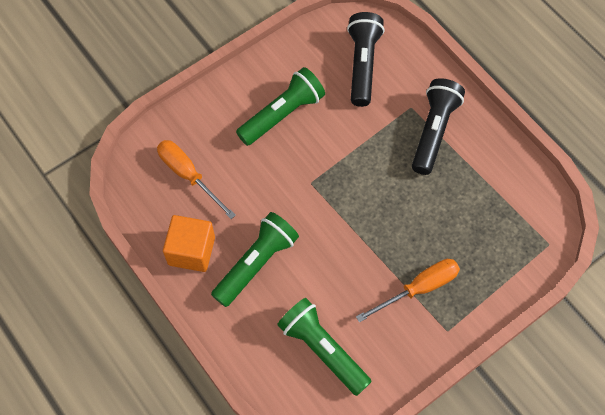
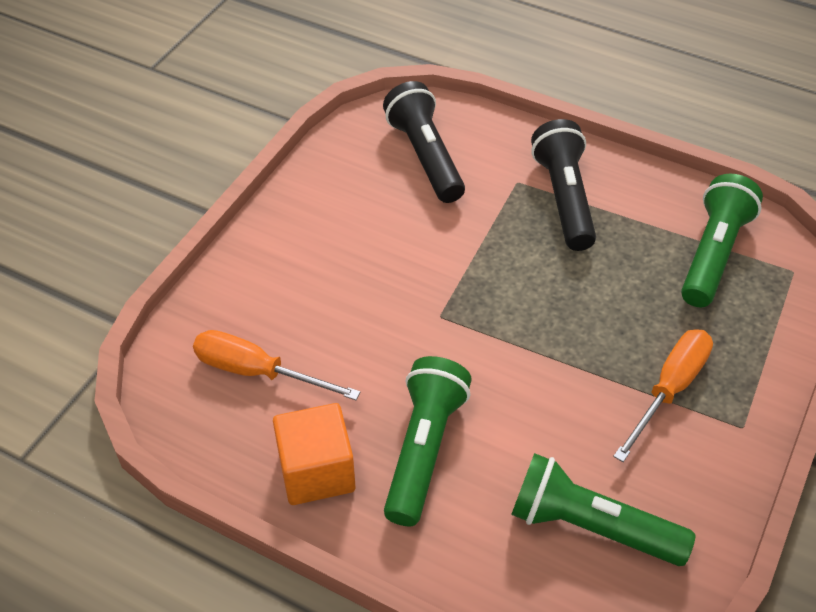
camera: 25 degrees left, 15 degrees down
(282, 114) = (351, 248): green flashlight -> green flashlight (713, 254)

